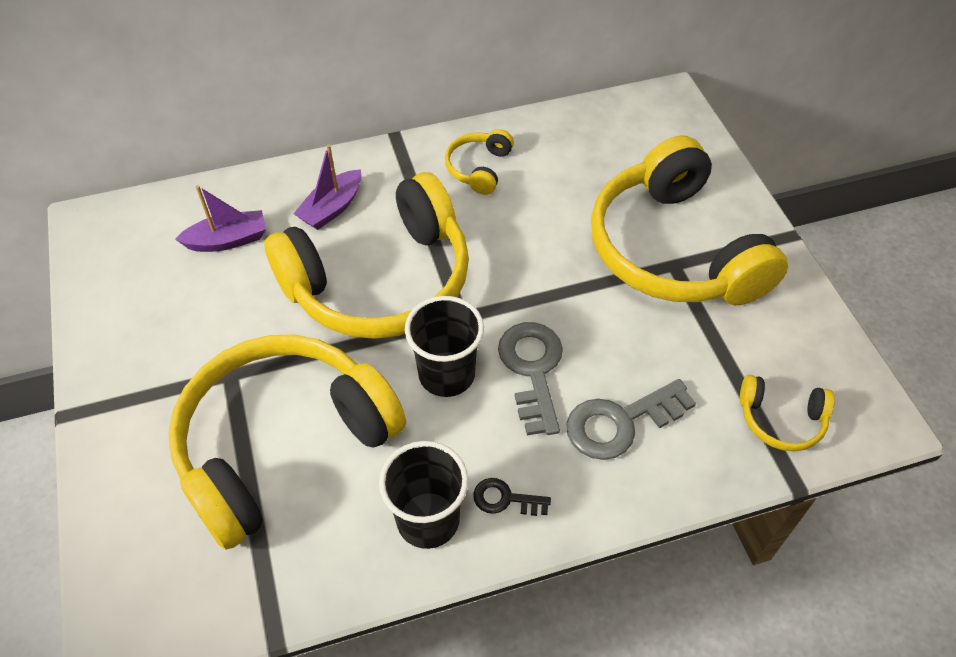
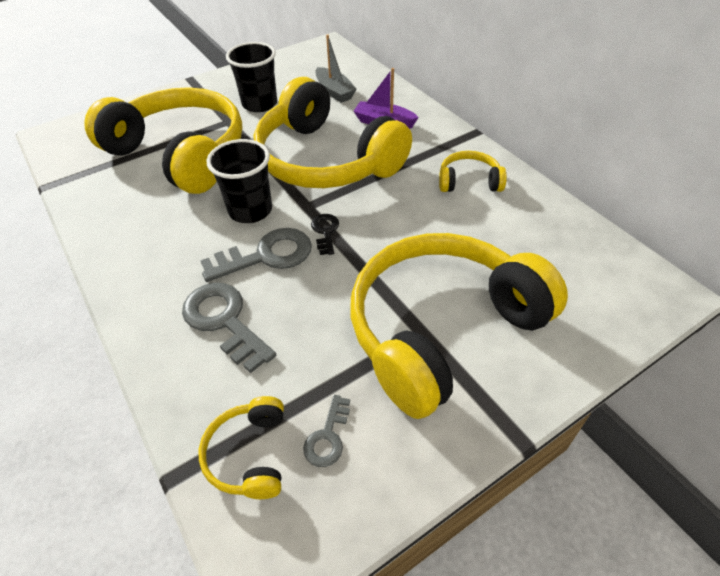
camera: 75 degrees right, 5 degrees down
(228, 240) = (334, 92): purple boat -> grey boat
(428, 520) = (126, 229): black cup -> black cup (259, 104)
(505, 499) = (145, 264): black key -> black key (325, 231)
(771, 358) = (327, 437): none -> grey key

